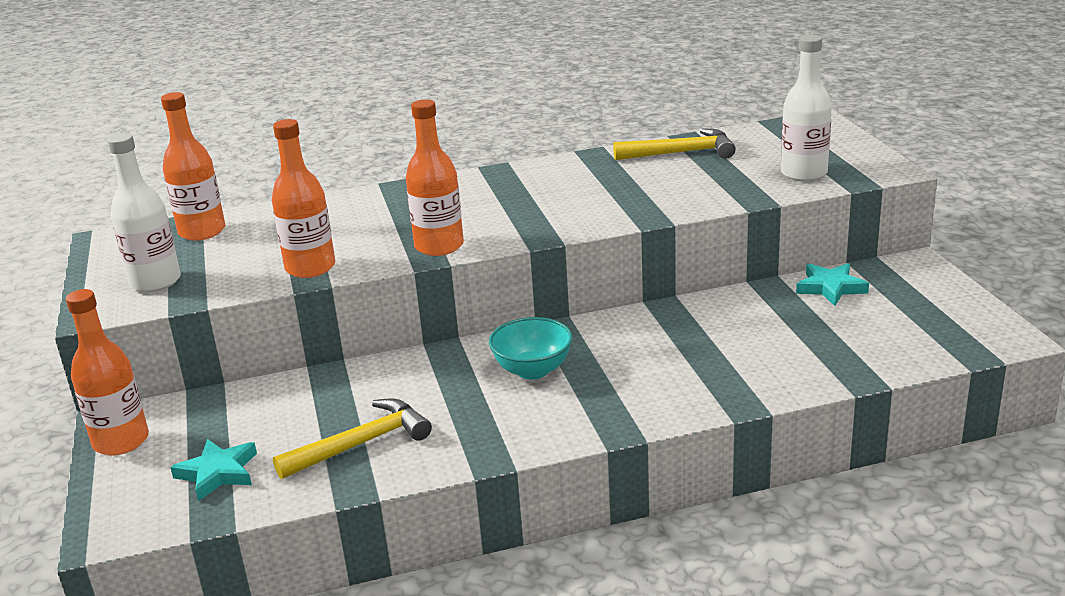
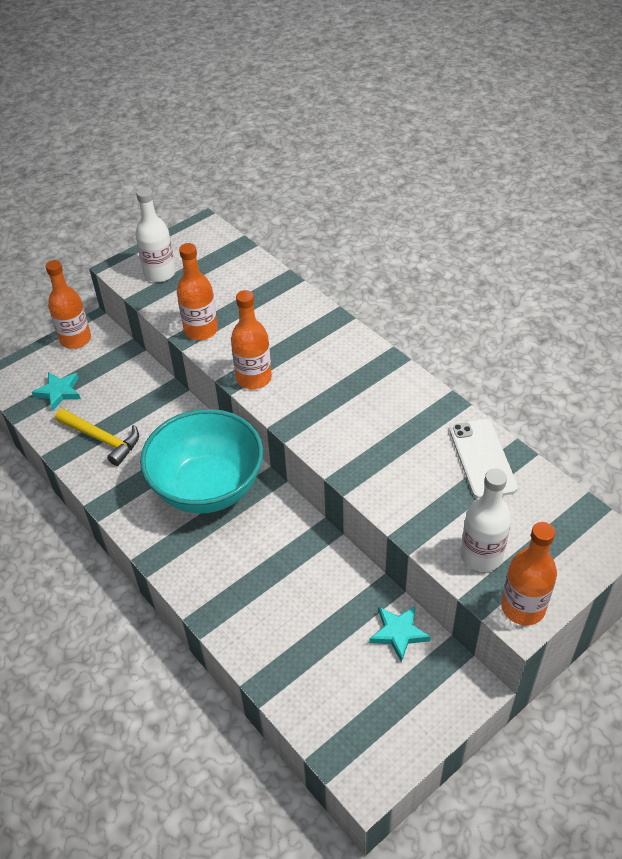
camera: 65 degrees right, 20 degrees up
(202, 231) = (230, 259): orange bottle -> orange bottle (523, 607)
(532, 370) = (208, 488): turquoise bowl -> turquoise bowl, size x2.05
(681, 153) = (482, 459): yellow hammer -> white phone

